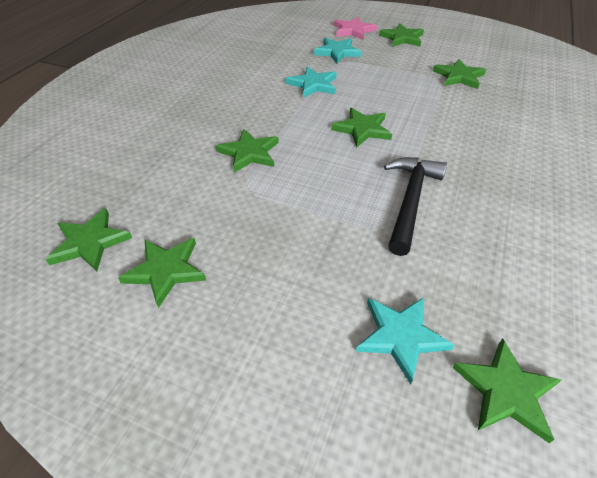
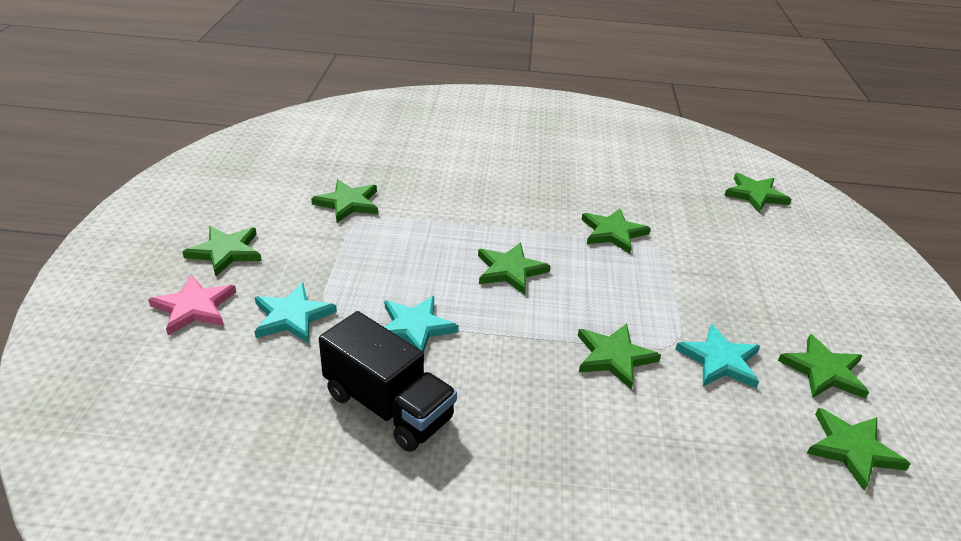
camera: 110 degrees left, 10 degrees down
(255, 70) = (388, 406): none -> black truck
(400, 336) = (757, 232): turquoise star -> turquoise star (720, 360)
(410, 201) = (613, 232): black hammer -> green star

